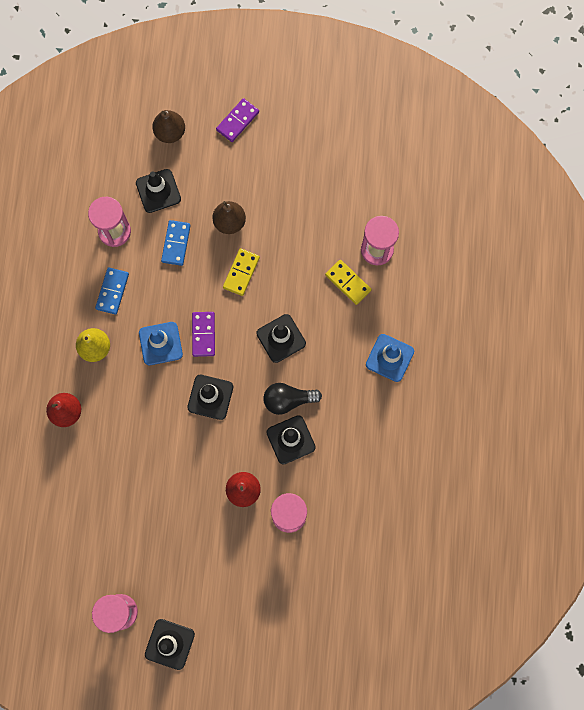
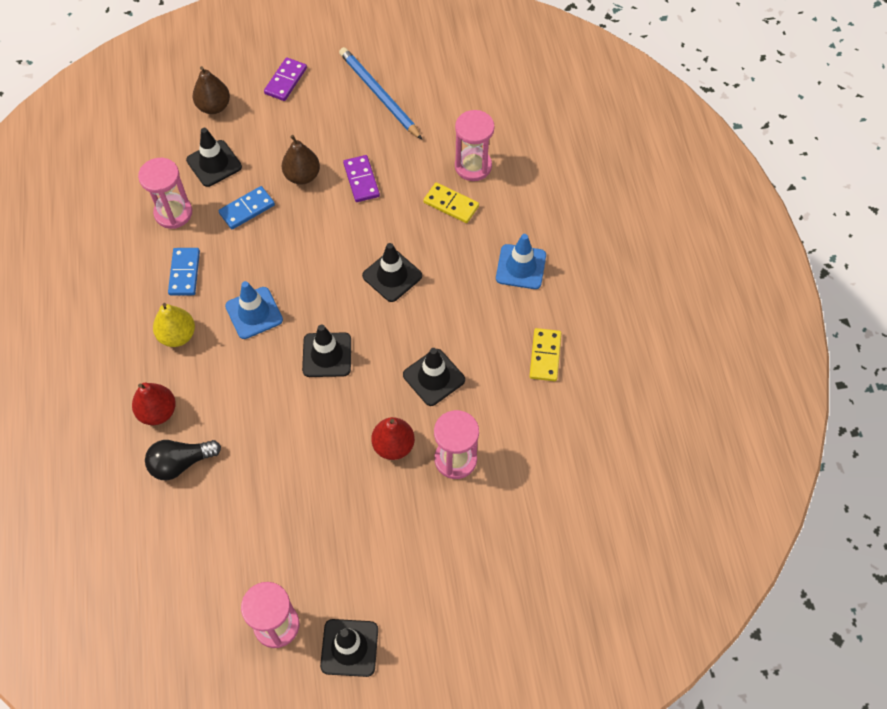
camera: 15 degrees left, 15 degrees down
(176, 243) = (247, 209): blue domino -> blue domino turned 60 degrees clockwise
(203, 334) = (302, 292): purple domino -> purple domino (361, 180)
(241, 272) = (329, 221): yellow domino -> yellow domino (545, 356)
(288, 400) = (418, 336): black light bulb -> black light bulb (180, 463)
(315, 156) = (379, 95): none -> blue pencil

